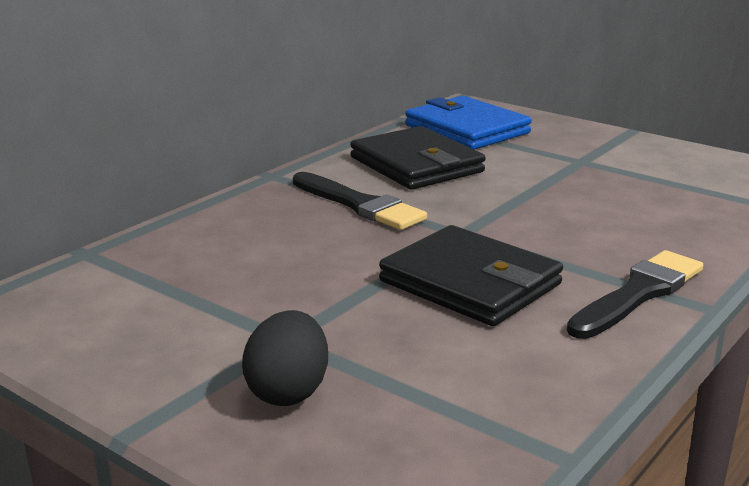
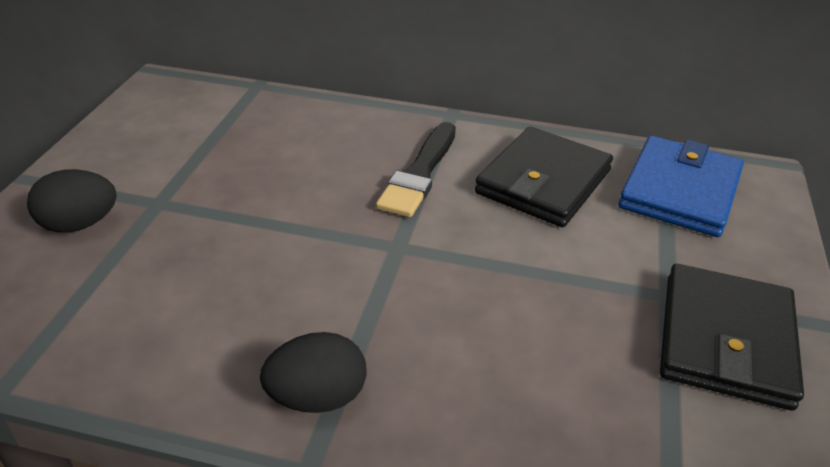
camera: 65 degrees right, 15 degrees up
(470, 283) = (289, 274): black wallet -> black wallet (725, 340)
(638, 294) = (317, 397): black brush -> black egg

